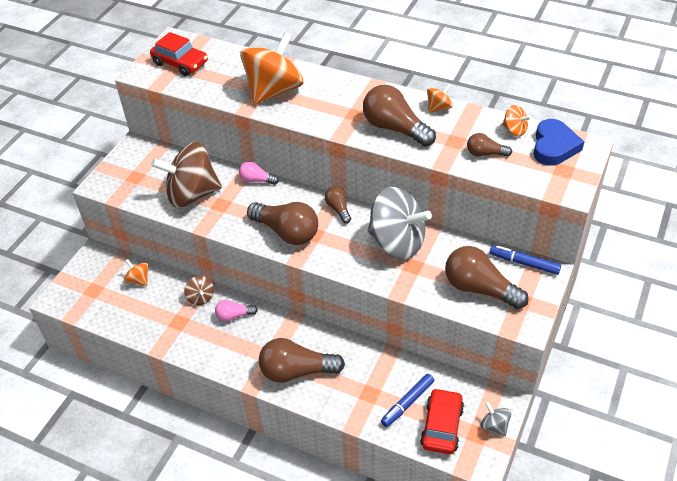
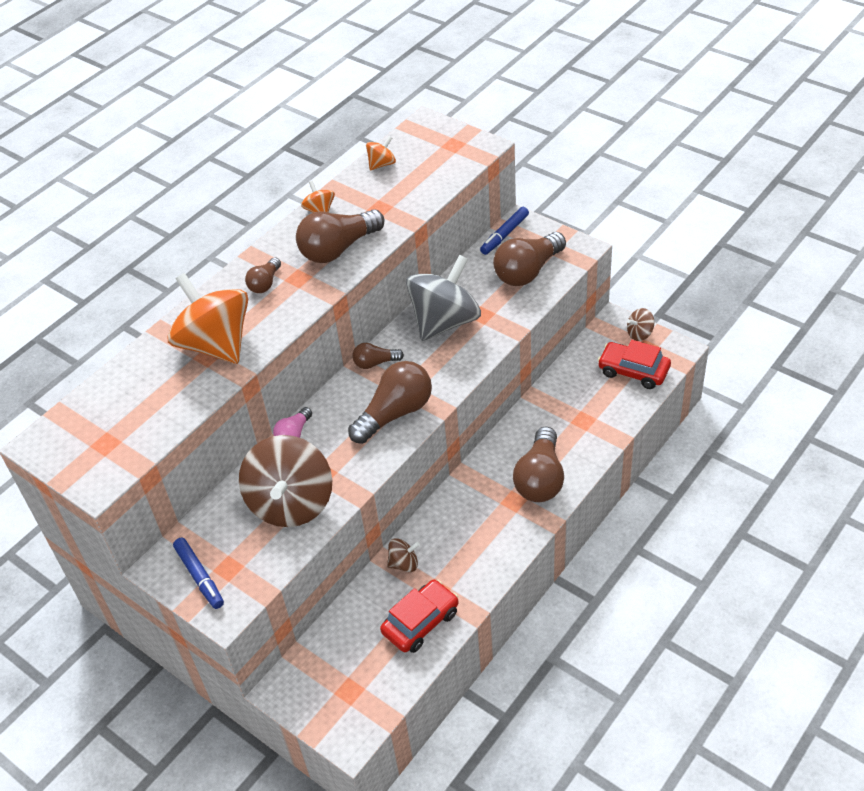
camera: 75 degrees left, 0 degrees up
(139, 280) = (350, 633): orange spinning top -> none
(180, 63) = (101, 437): red car -> red car (420, 622)
(234, 316) = (443, 531): pink light bulb -> none
(407, 403) = (601, 392): blue marker -> blue marker (200, 576)
(485, 153) = (408, 190): brown light bulb -> brown light bulb (265, 283)
(494, 426) = (639, 334): grey spinning top -> brown spinning top
(554, 146) = (417, 143): blue heart -> none

